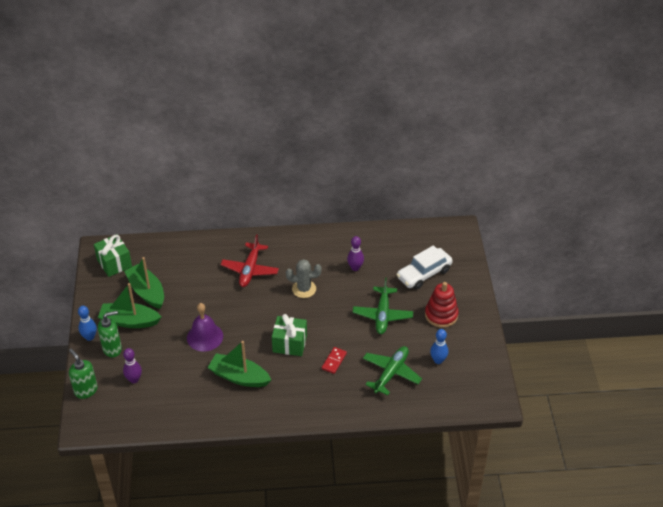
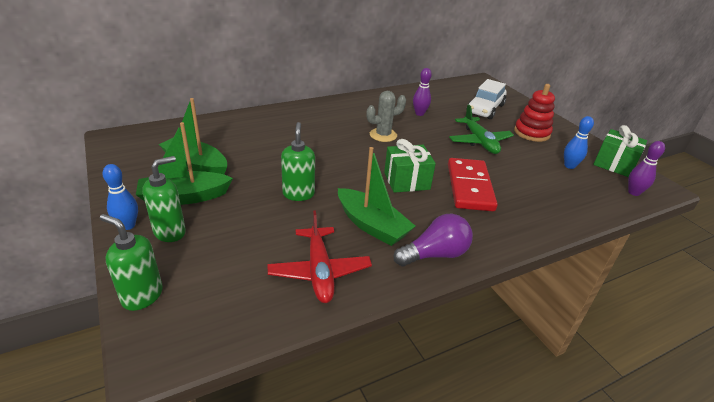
camera: 25 degrees left, 10 degrees down
(114, 263) = (140, 147): green gift -> green gift (614, 164)
(134, 379) = (221, 262): purple bowling pin -> purple bowling pin (633, 192)
(205, 337) = (298, 194): purple bell -> green soap dispenser
(239, 377) = (372, 225): green boat -> green boat turned 135 degrees counterclockwise
(250, 270) = (313, 129): red plane -> red plane (319, 271)
(265, 410) = (435, 254): none -> purple light bulb
(334, 361) = (469, 187): red domino -> red domino, size x2.11
(391, 373) = (538, 185): green plane -> none

